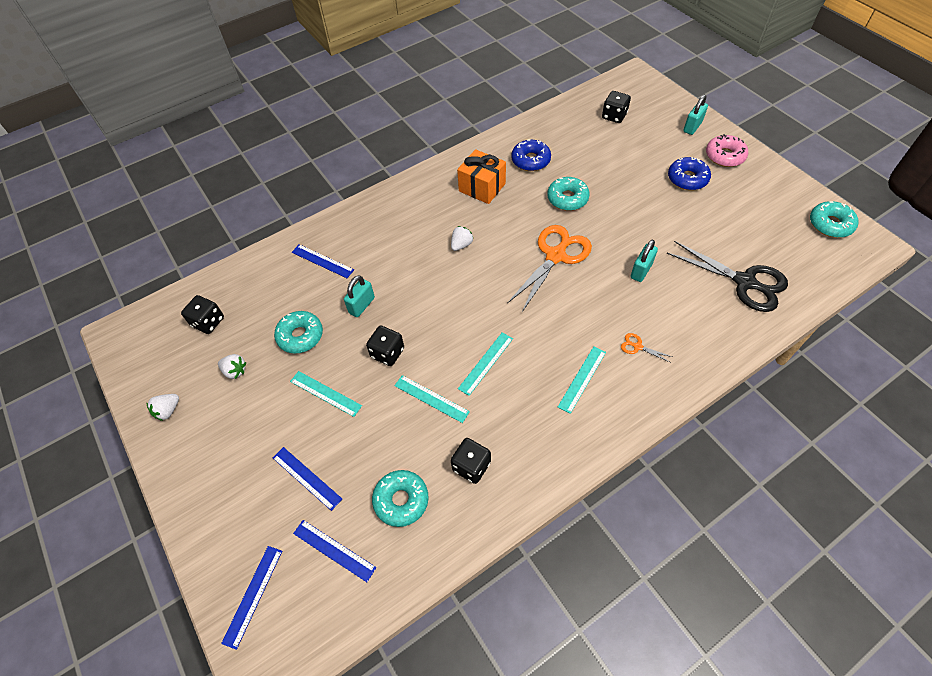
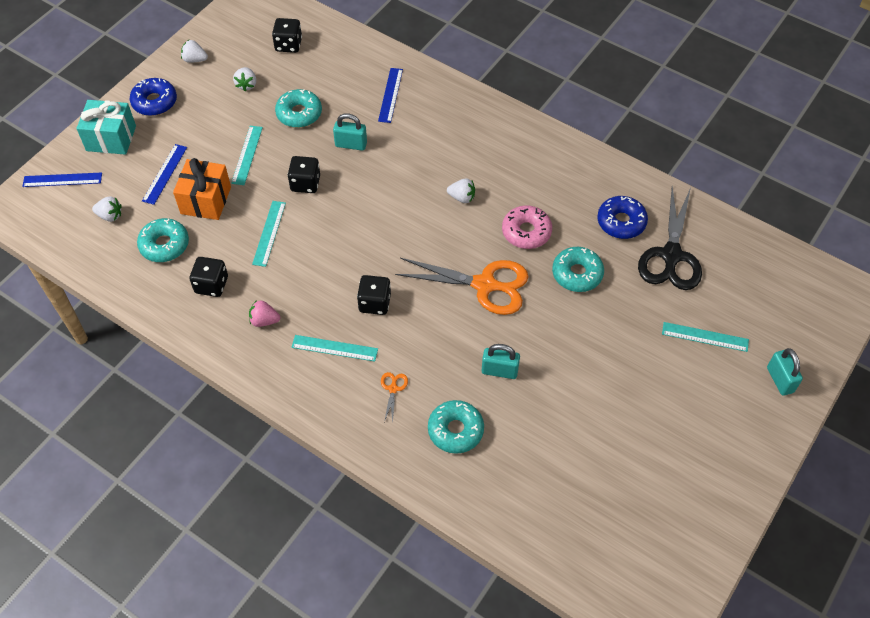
camera: 65 degrees right, 0 degrees up
(224, 524) = (111, 138): none -> turquoise gift
(334, 550) = (110, 216): blue ruler -> white strawberry
(482, 187) = (554, 189): orange gift -> orange gift (206, 200)
(486, 363) = (323, 263): turquoise ruler -> turquoise ruler (705, 337)
(532, 429) = (264, 320): none -> pink strawberry
(614, 116) = (750, 287): black dice -> black dice (375, 303)
(687, 179) = (675, 391): blue donut -> blue donut (154, 102)
(692, 127) = (780, 380): turquoise padlock -> turquoise padlock turned 60 degrees clockwise
(724, 156) = (742, 427): pink donut -> pink donut (526, 232)
(744, 282) = (529, 480): black scissors -> black scissors (671, 255)
(830, 224) = (675, 570): turquoise donut -> turquoise donut (455, 430)

